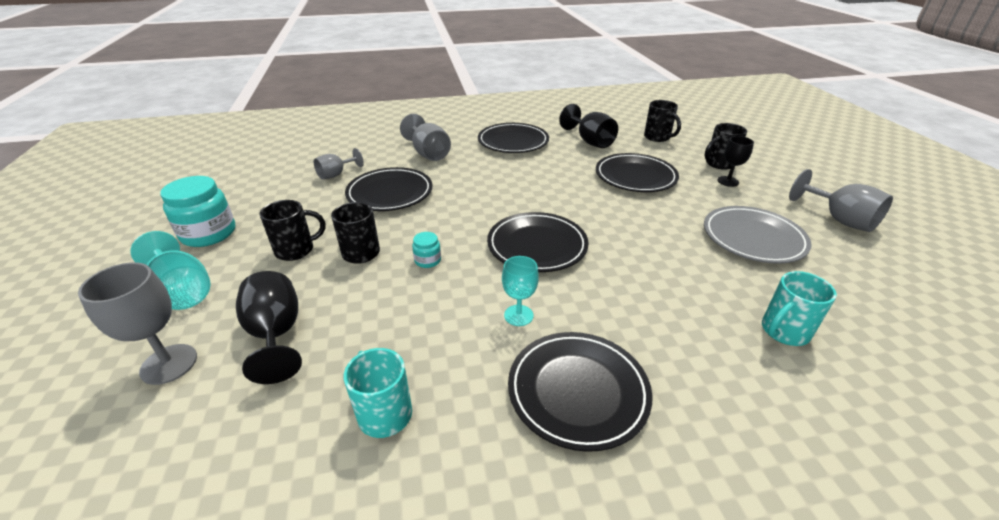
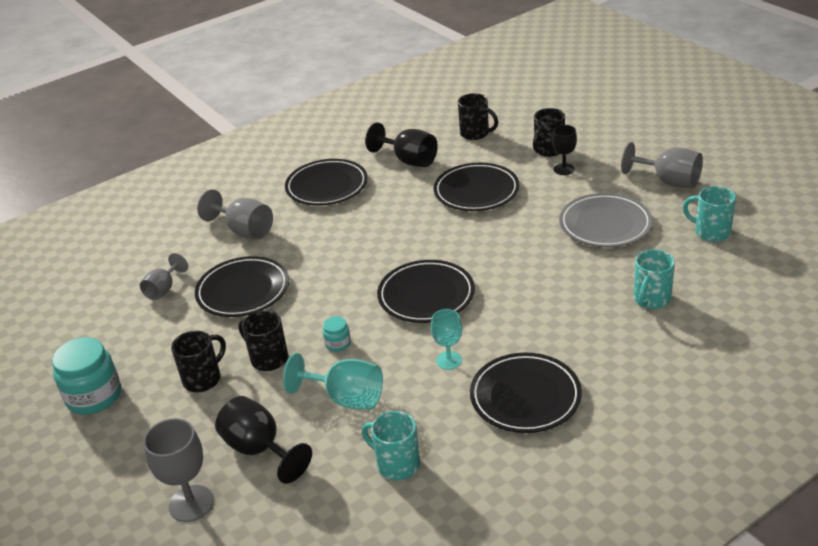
camera: 20 degrees left, 0 degrees up
(182, 291) = (133, 452): turquoise goblet -> turquoise goblet (346, 398)
(881, 281) = (710, 232): none -> turquoise mug

